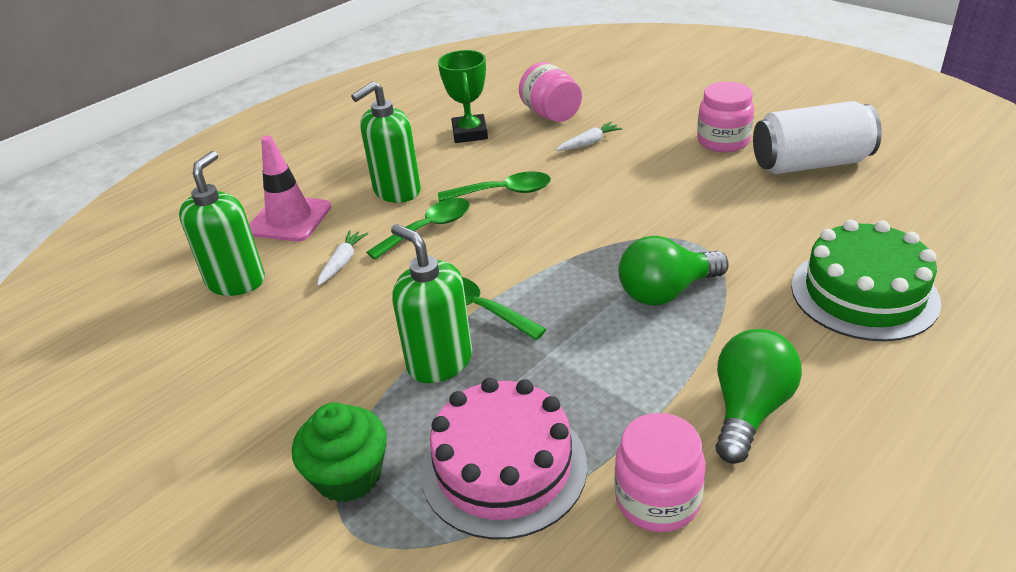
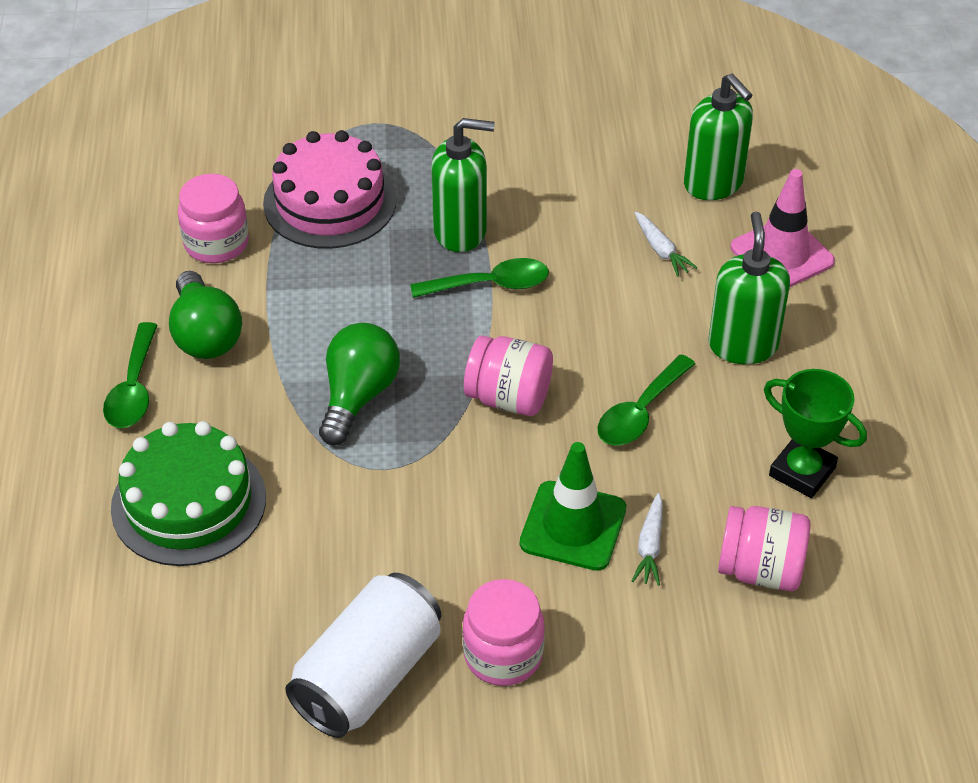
camera: 130 degrees right, 10 degrees up
(349, 475) = (417, 141): green cupcake -> none
(428, 229) = (644, 326): green spoon -> green spoon (133, 388)
(566, 237) = (509, 398): none -> pink jar
(617, 167) = (573, 526): none -> green traffic cone

